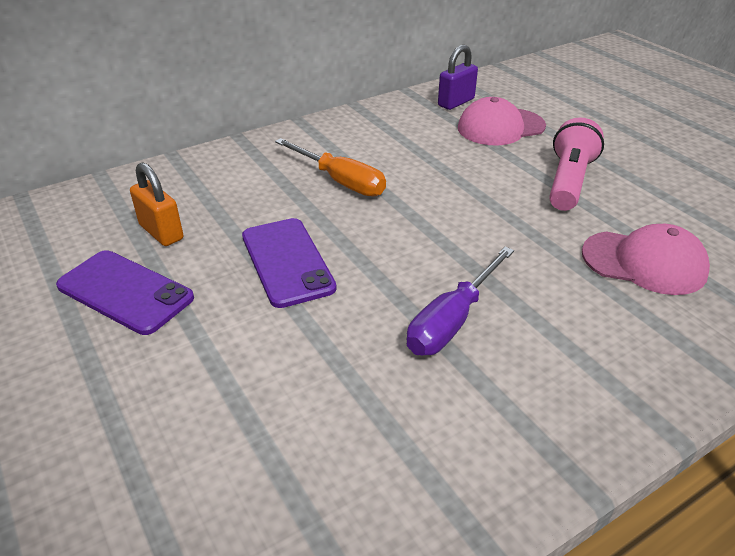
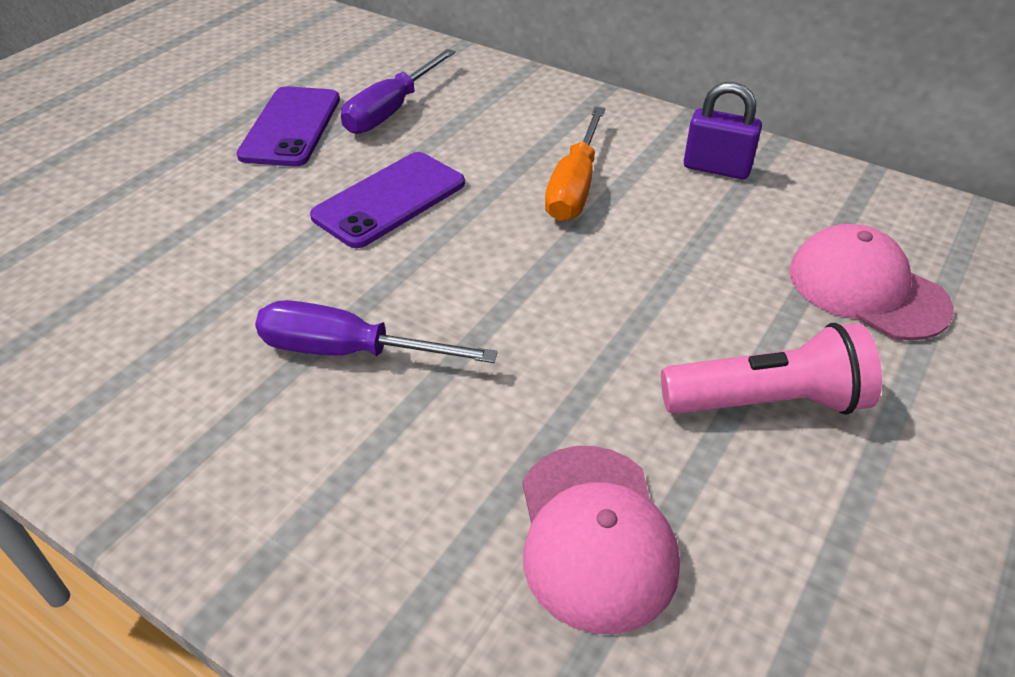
camera: 65 degrees right, 5 degrees up
(161, 232) = (391, 110): orange padlock -> purple screwdriver
(456, 102) = (894, 224): purple padlock -> purple padlock (716, 168)

